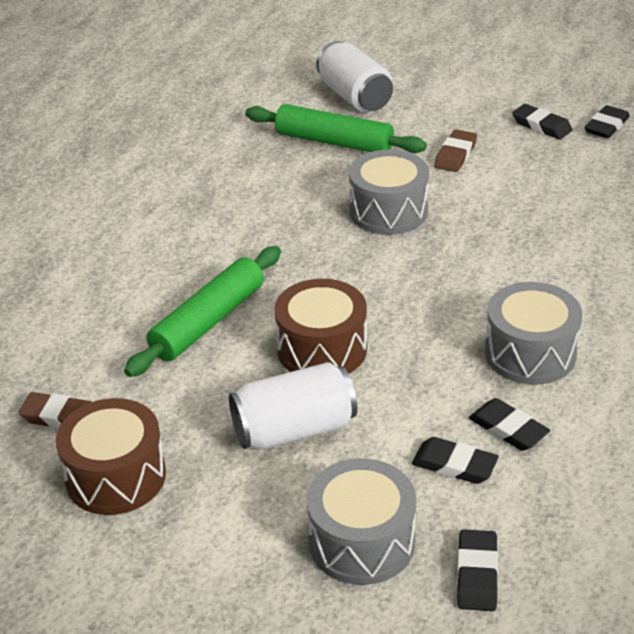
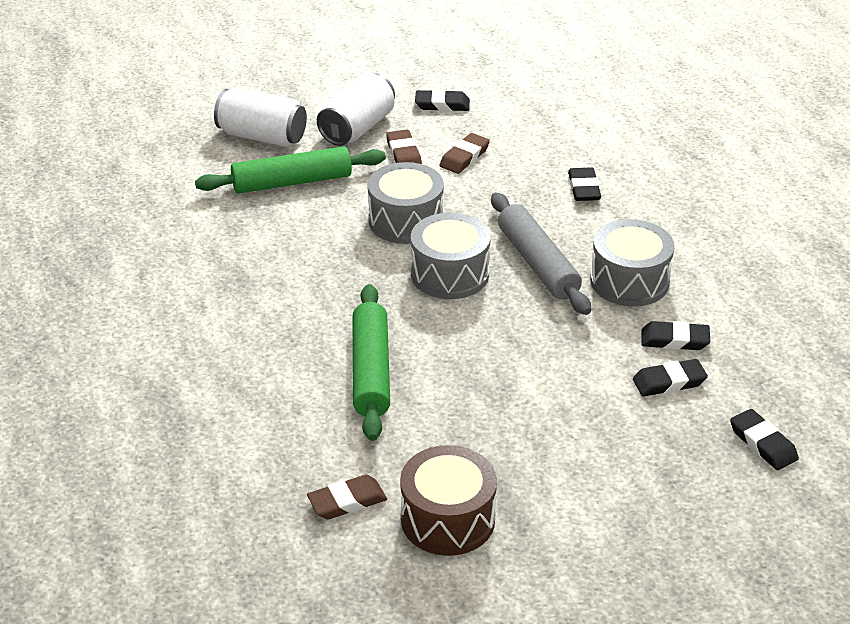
camera: 40 degrees left, 0 degrees up
(294, 429) = (535, 416): white can -> white can (357, 128)
(322, 349) = (484, 349): brown drum -> none
(361, 542) = (671, 464): grey drum -> grey drum (450, 274)
(461, 298) = (537, 263): none -> grey rolling pin
(507, 178) = (464, 157): none -> brown eraser
(606, 126) = (490, 87): black eraser -> black eraser (584, 188)

